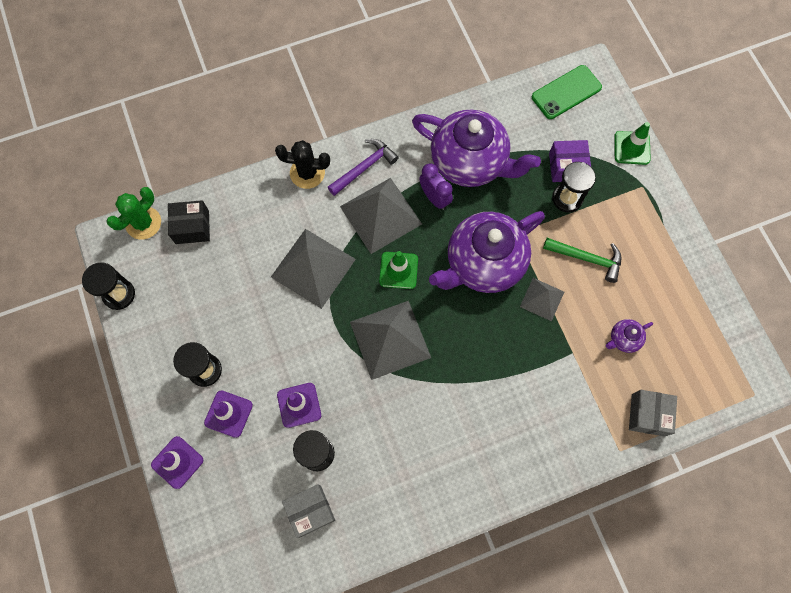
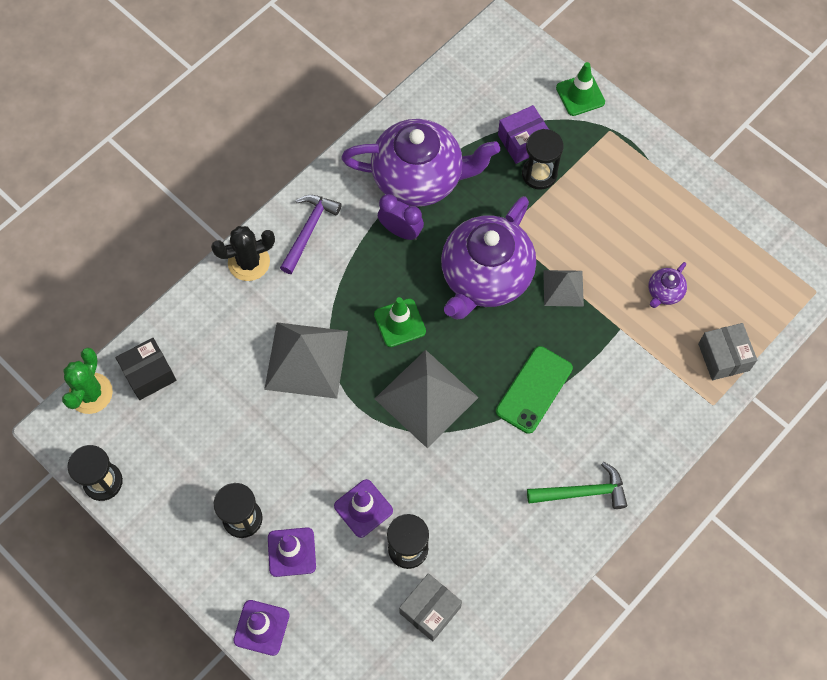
camera: 25 degrees left, 5 degrees down
(380, 215) = (351, 273): grey pyramid -> none
(566, 92) = (485, 64): green phone -> green phone (534, 389)
(587, 258) = (589, 227): green hammer -> green hammer (582, 492)

